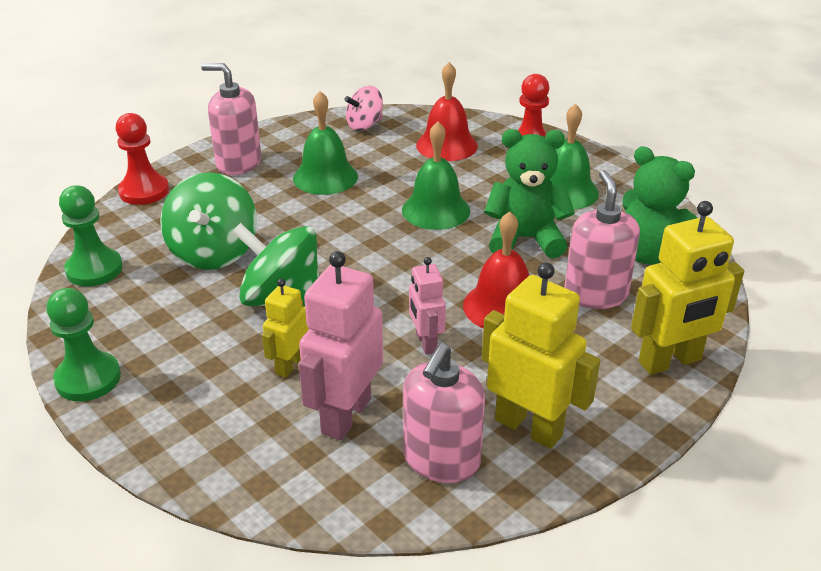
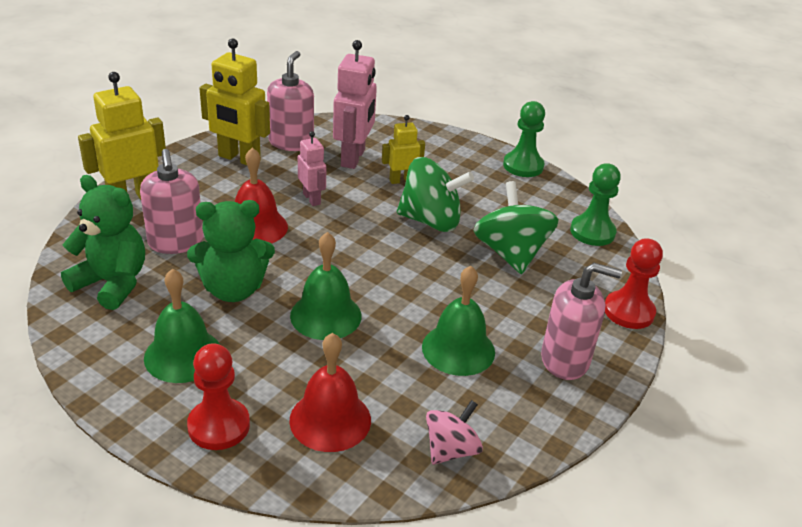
camera: 165 degrees right, 0 degrees up
(289, 365) = (401, 180): yellow robot -> yellow robot turned 120 degrees counterclockwise

